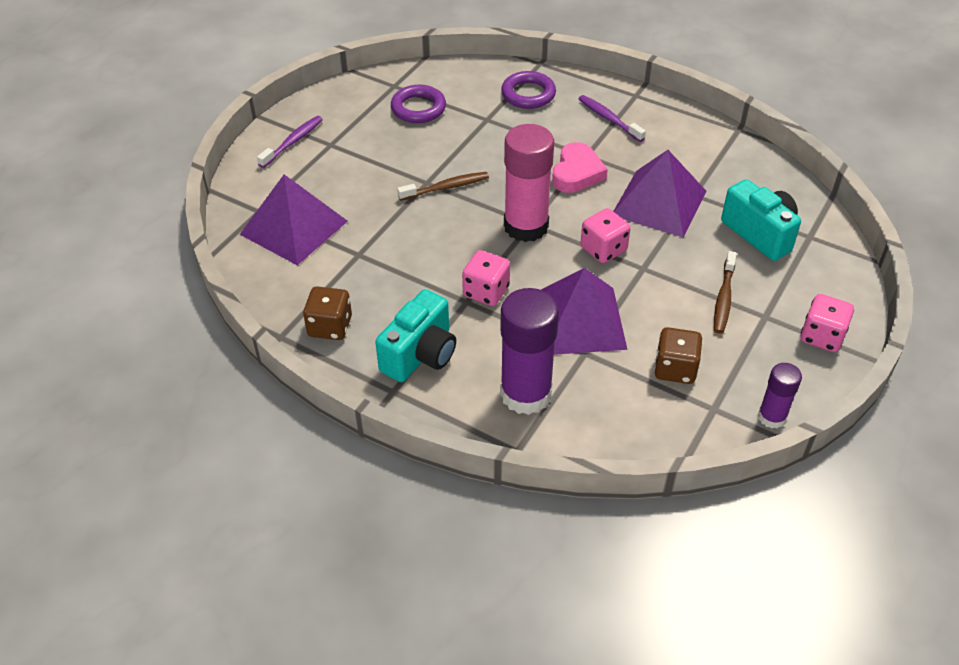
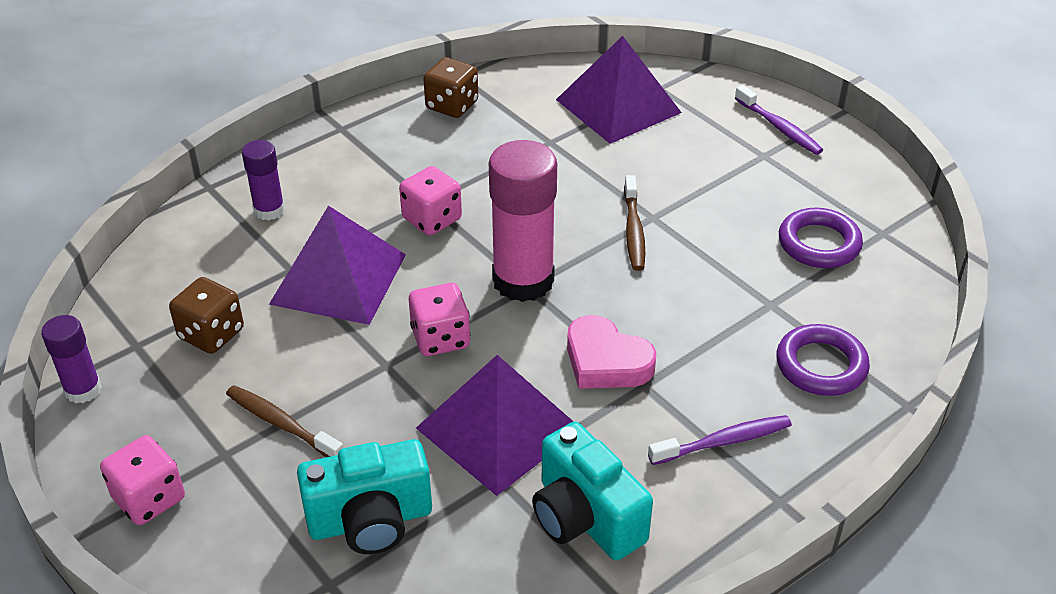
camera: 110 degrees right, 5 degrees down
(420, 355) = (373, 153): turquoise camera -> turquoise camera (585, 518)
(526, 394) = (269, 210): purple glue stick -> purple glue stick, size x0.53

